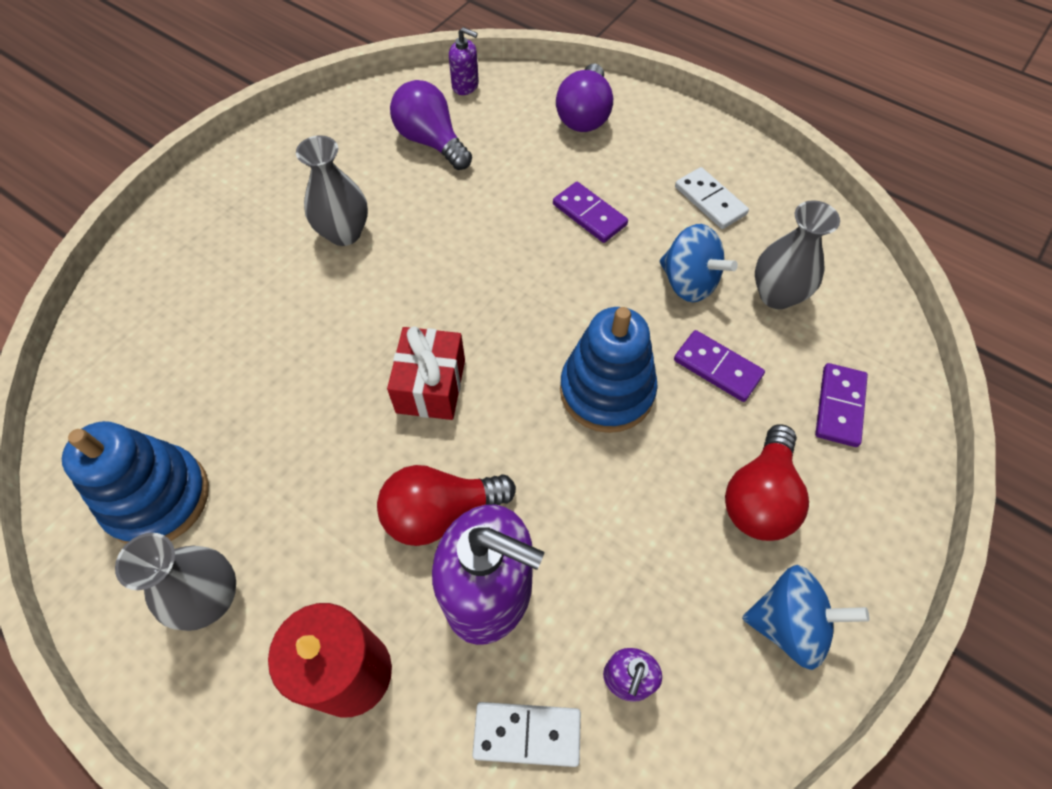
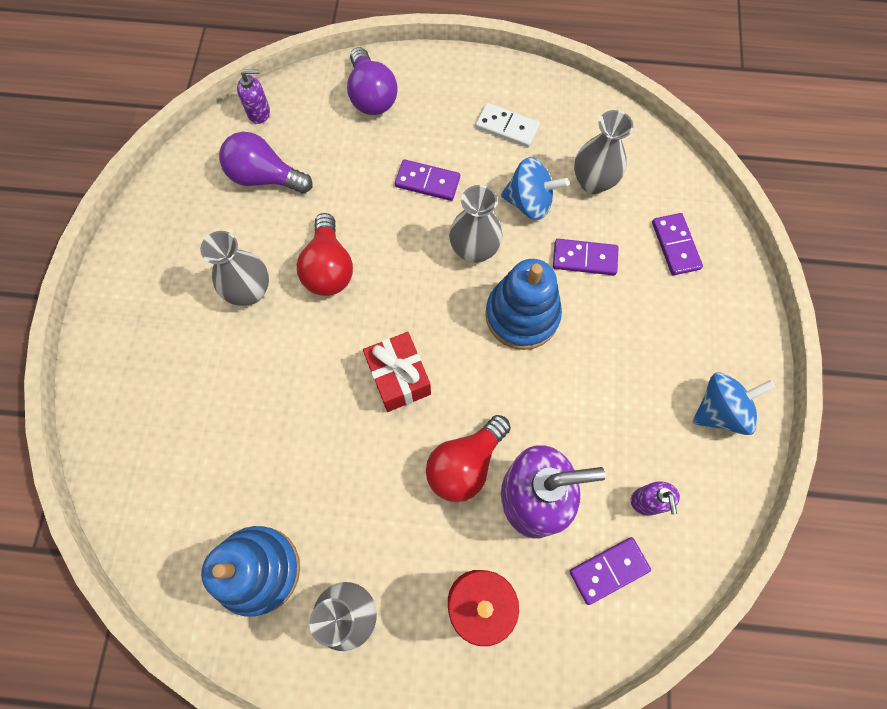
camera: 30 degrees left, 10 degrees up
(527, 734) = (609, 570): white domino -> purple domino
(596, 300) = (474, 250): none -> grey vase
(759, 497) = (660, 337): red light bulb -> red light bulb (329, 268)

